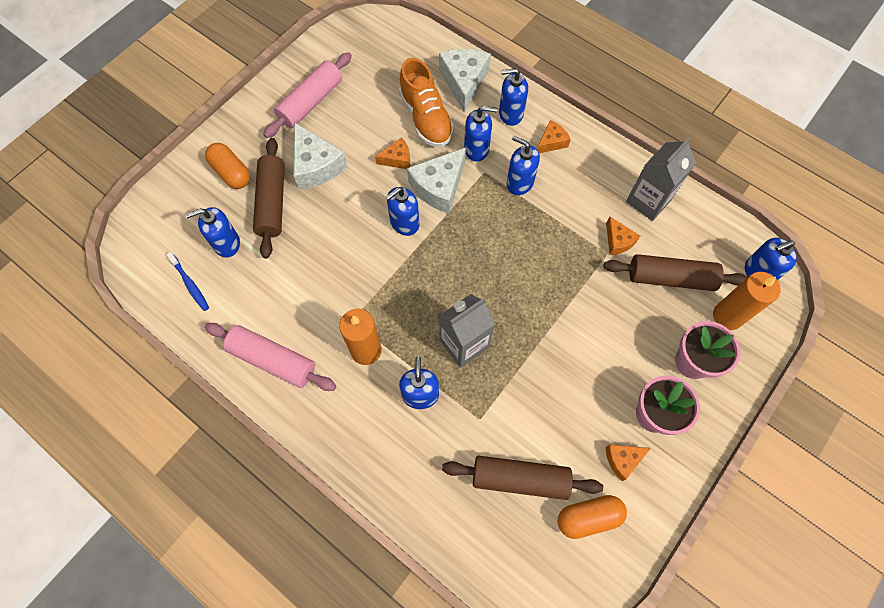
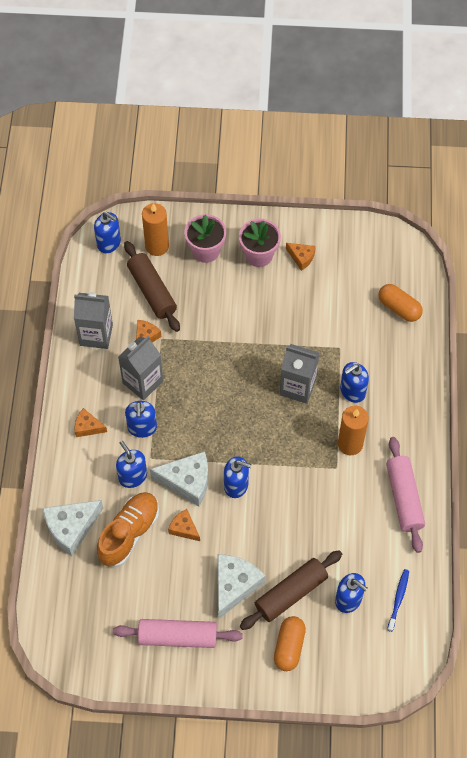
camera: 125 degrees left, 5 degrees down
(510, 114) = (80, 472): blue soap dispenser -> none
(520, 479) = (358, 304): brown rolling pin -> none
(568, 210) = (142, 382): none -> grey carton
(588, 517) = (350, 258): orange capsule -> orange capsule (399, 308)

